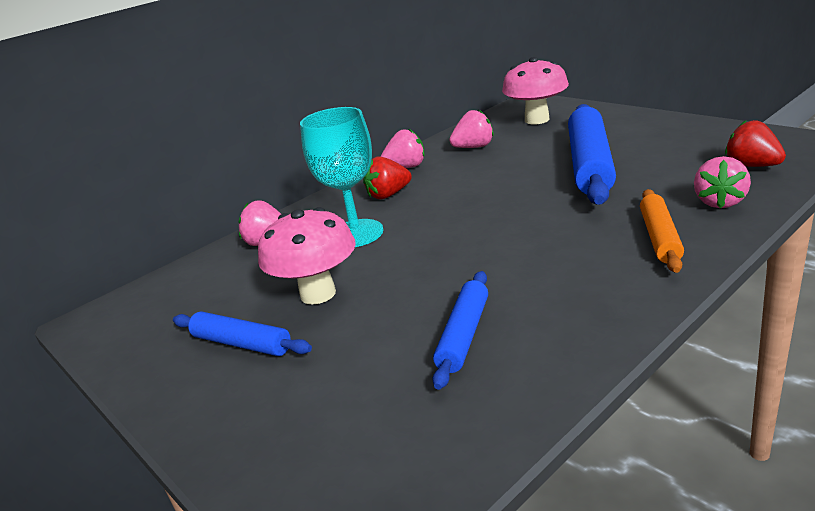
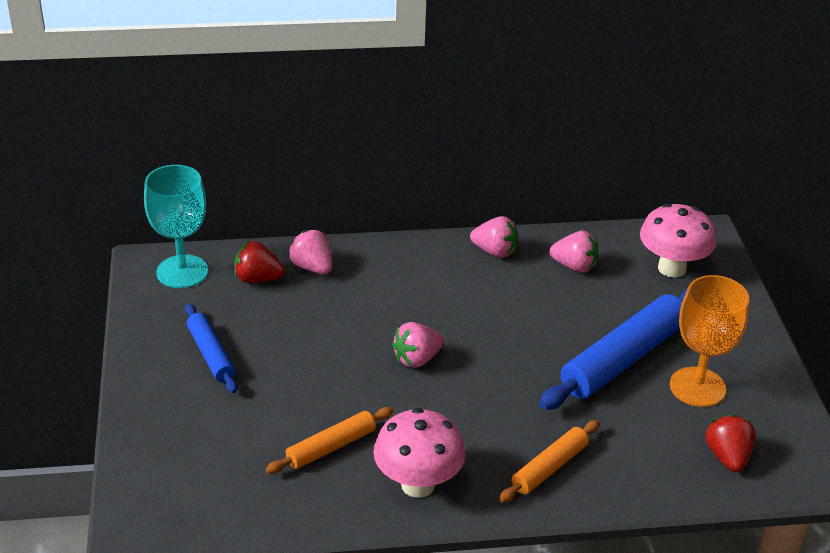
camera: 30 degrees right, 10 degrees up
(318, 294) = (291, 346): pink mushroom -> pink mushroom (418, 484)
(356, 234) = (374, 304): turquoise goblet -> turquoise goblet (182, 272)
(388, 195) = (443, 277): red strawberry -> red strawberry (257, 279)
(464, 335) = (331, 447): blue rolling pin -> orange rolling pin
(661, 150) = (697, 387): none -> orange goblet
(719, 202) = (641, 470): pink strawberry -> pink strawberry (417, 359)

